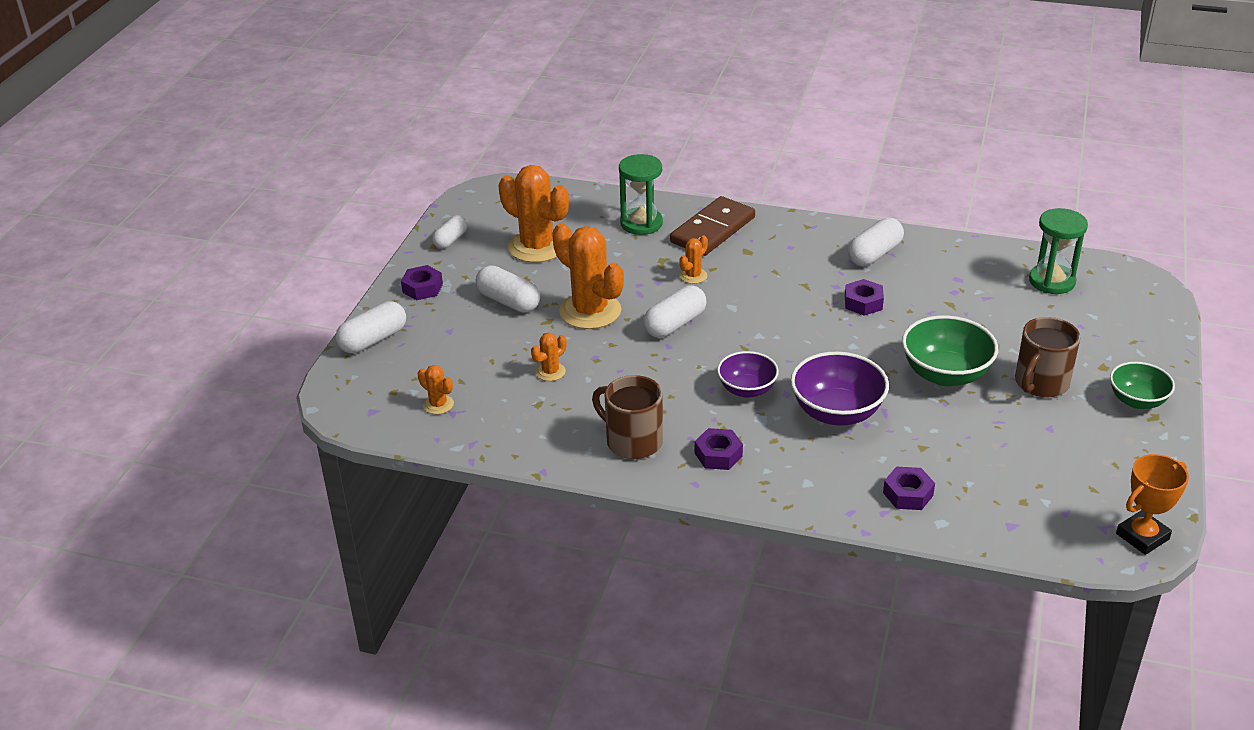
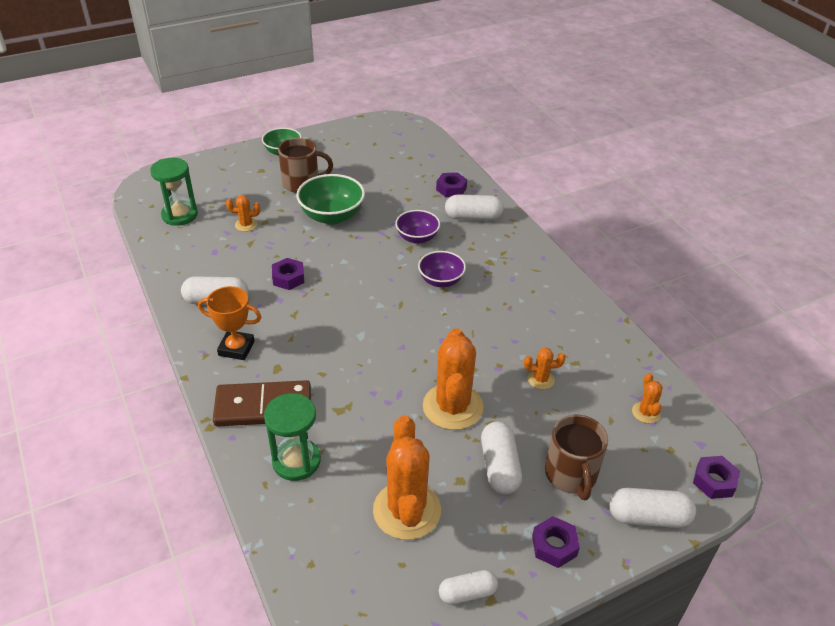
camera: 135 degrees left, 5 degrees up
(632, 441) = (547, 299): brown mug -> brown mug (571, 475)
(675, 324) = (414, 351): white capsule -> white capsule (473, 217)
(693, 276) = (343, 378): orange cactus -> orange cactus (246, 225)
(718, 455) = (510, 261): purple nut -> purple nut (714, 481)
(837, 412) = (417, 238): purple bowl -> purple bowl, size x0.65
(1142, 536) = (392, 123): orange trophy -> orange trophy (236, 348)

